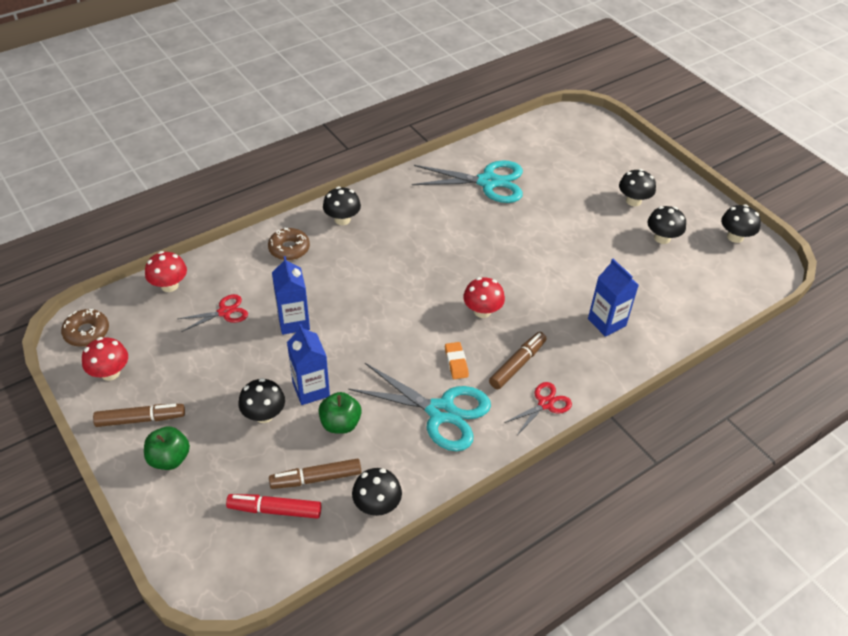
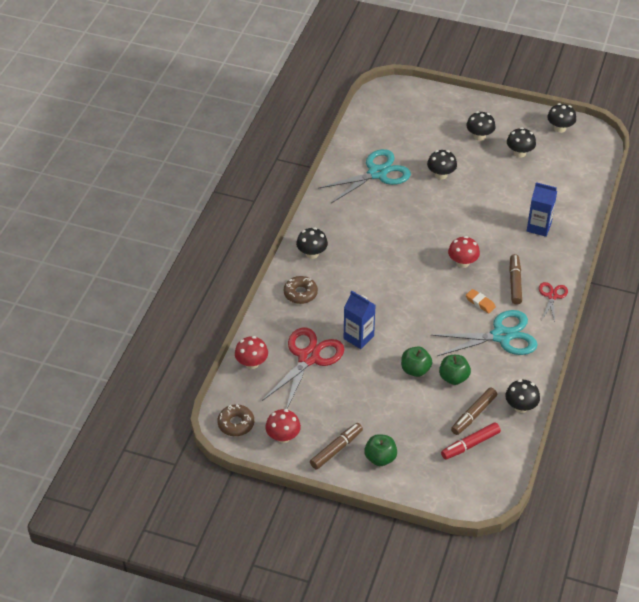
camera: 35 degrees left, 0 degrees up
(224, 312) = (308, 358): red scissors -> red scissors, size x1.92
(264, 414) = (405, 400): black mushroom -> black mushroom (441, 175)
(311, 389) = (415, 370): blue carton -> green apple

